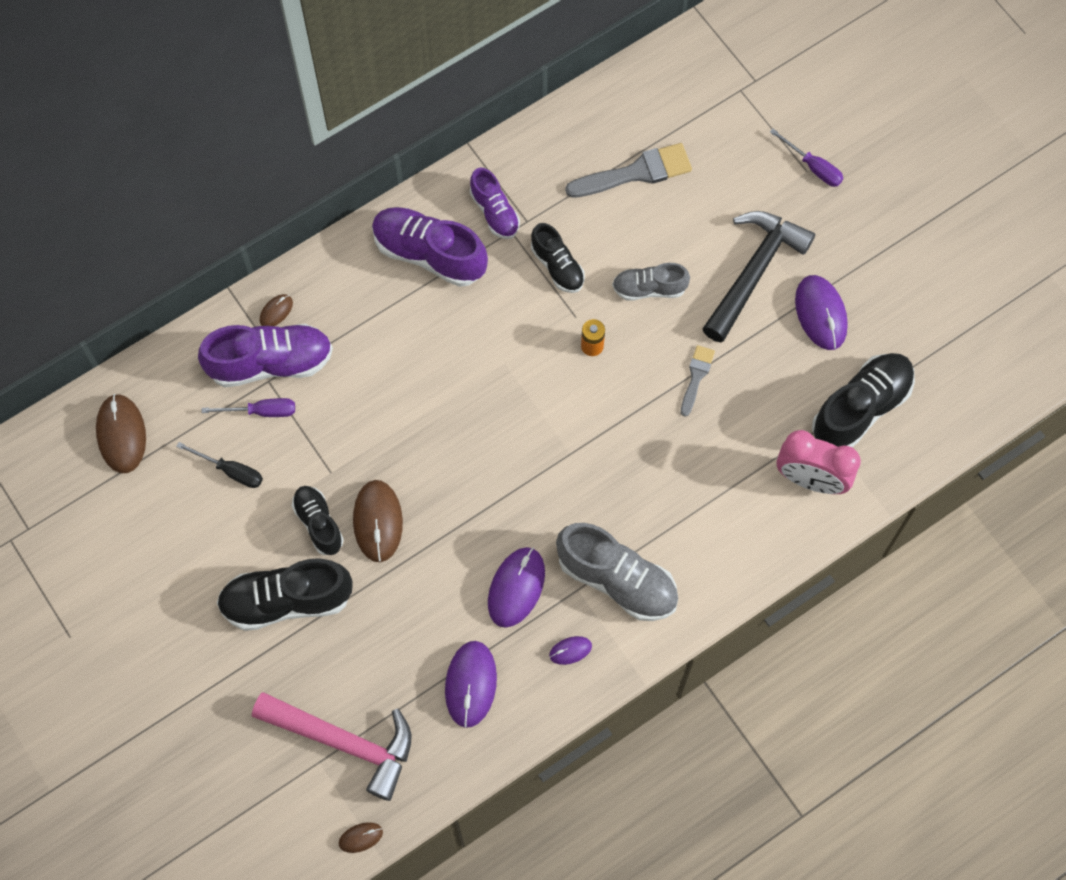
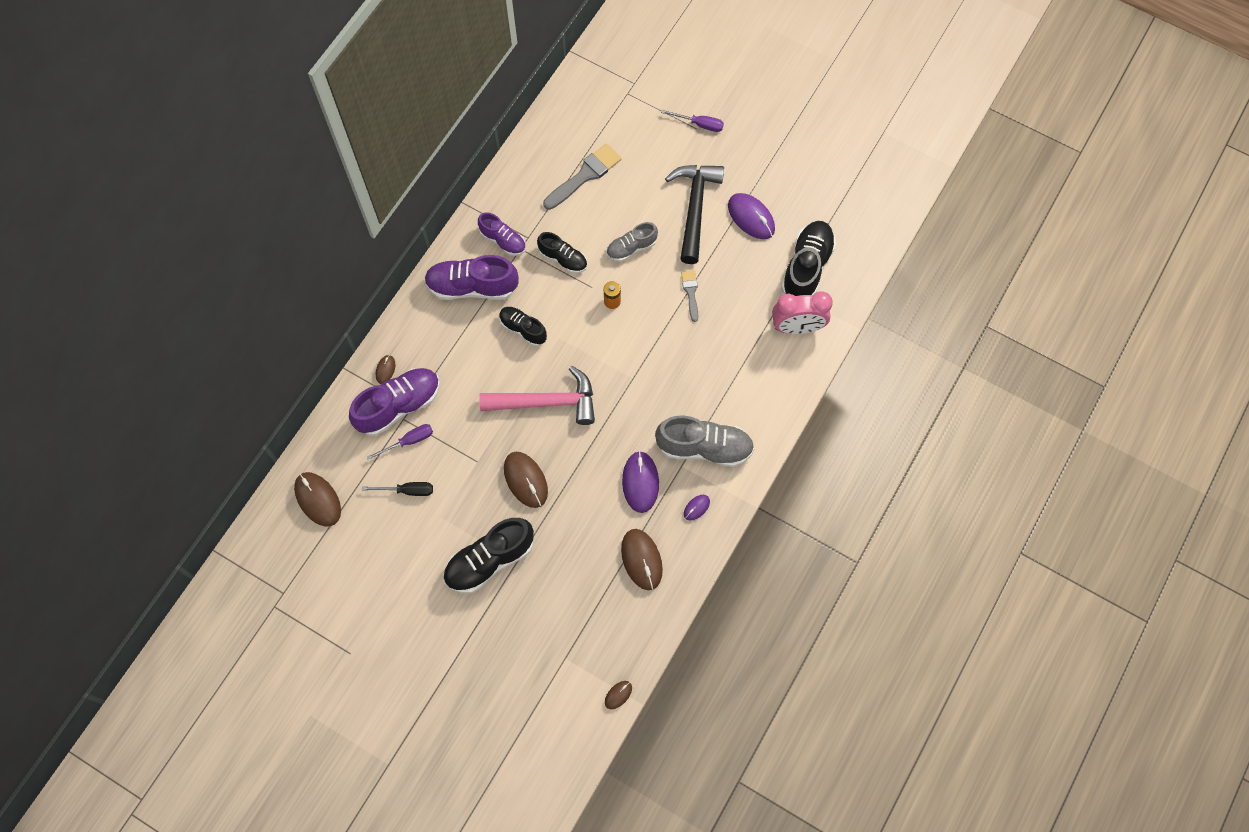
camera: 25 degrees left, 0 degrees up
(318, 523) = (486, 499): black shoe -> black shoe (523, 329)
(345, 742) = (576, 637): pink hammer -> pink hammer (547, 402)
(471, 684) = (641, 559): purple mouse -> brown mouse

